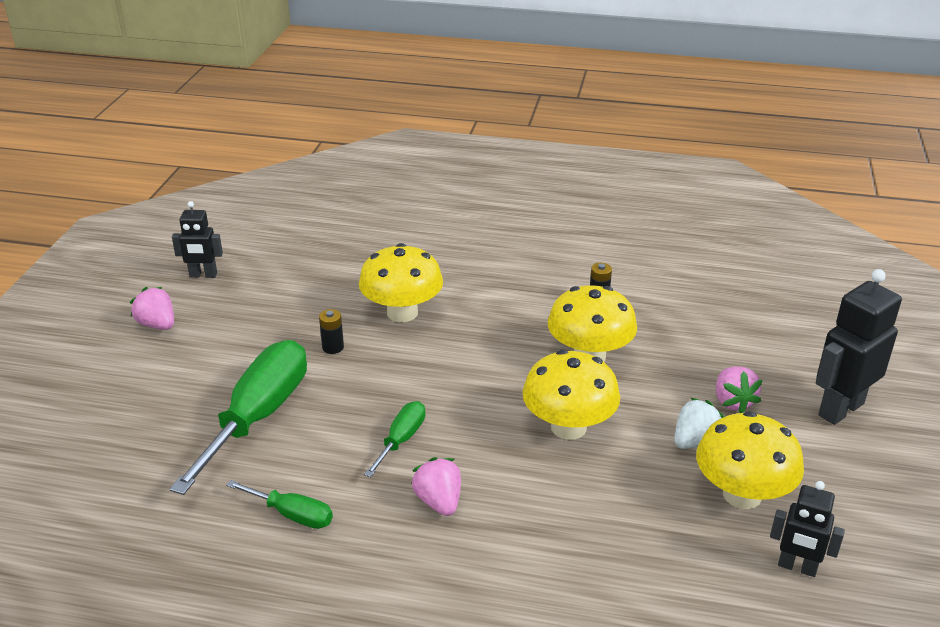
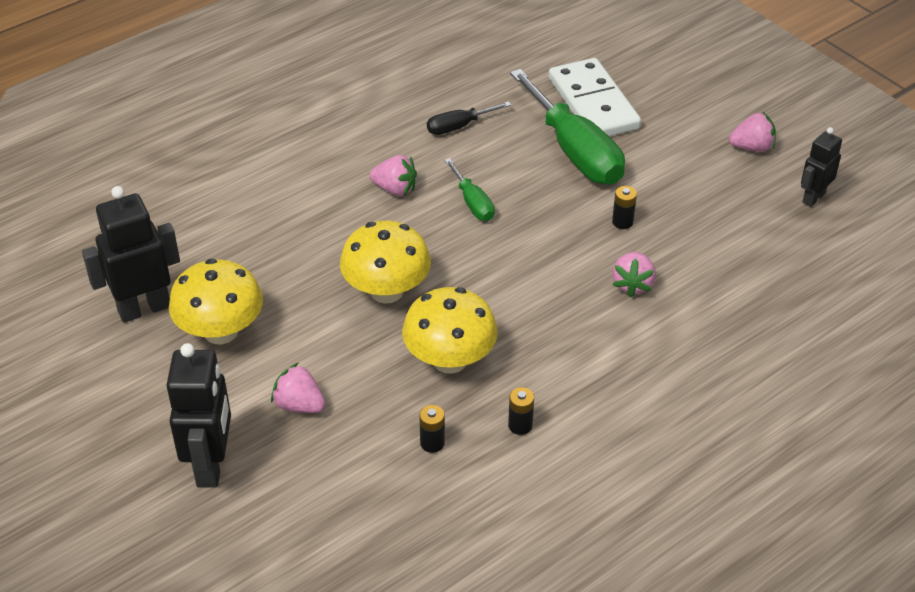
camera: 130 degrees right, 10 degrees up
(164, 441) = (593, 103): none -> white domino
(292, 515) = (458, 126): green screwdriver -> black screwdriver
(402, 313) = (632, 284): yellow mushroom -> pink strawberry
(666, 325) = (432, 443): none -> black battery
(695, 441) = (292, 348): white strawberry -> none
(797, 567) = (144, 308): black robot -> black robot, size x1.67

